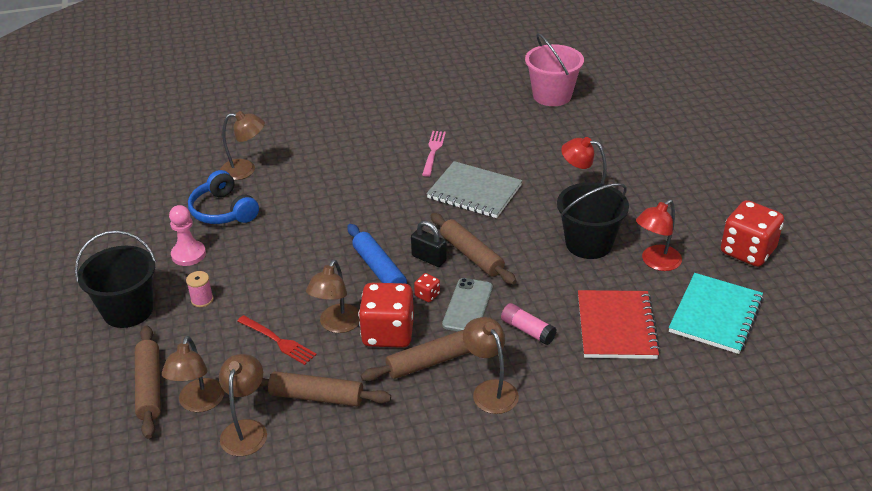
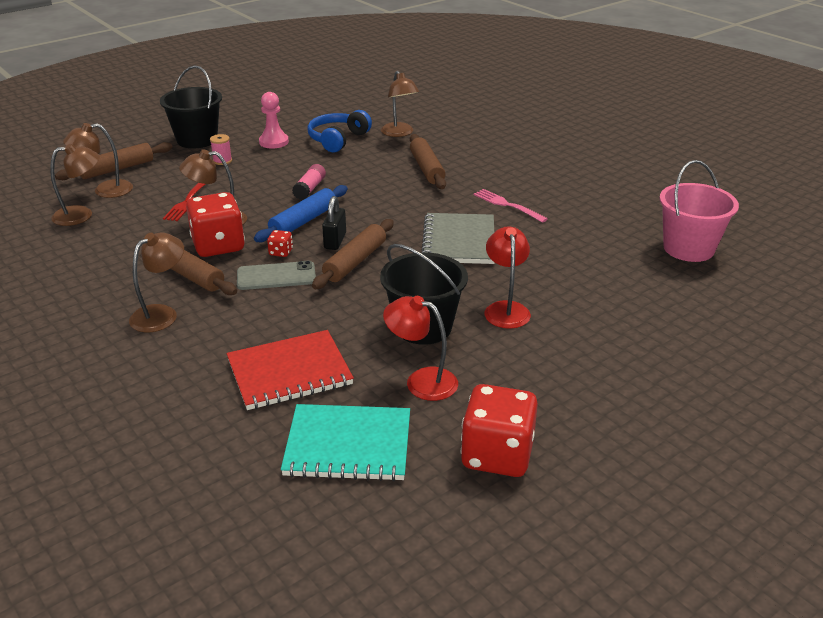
camera: 65 degrees right, 5 degrees down
(316, 396) = (126, 233): brown rolling pin -> brown rolling pin (427, 168)
(433, 151) = (507, 205): pink fork -> pink fork turned 120 degrees counterclockwise
(527, 330) = (256, 317): pink glue stick -> pink glue stick (310, 189)

